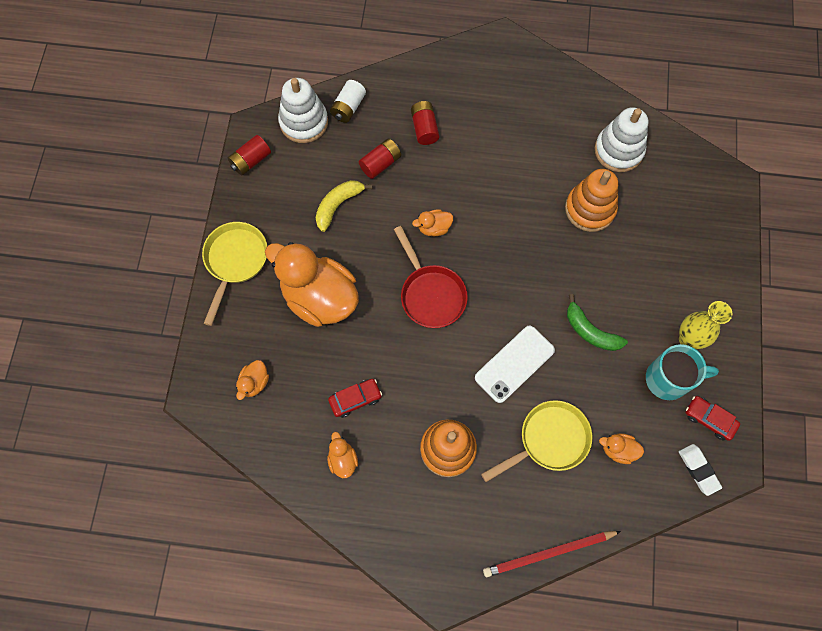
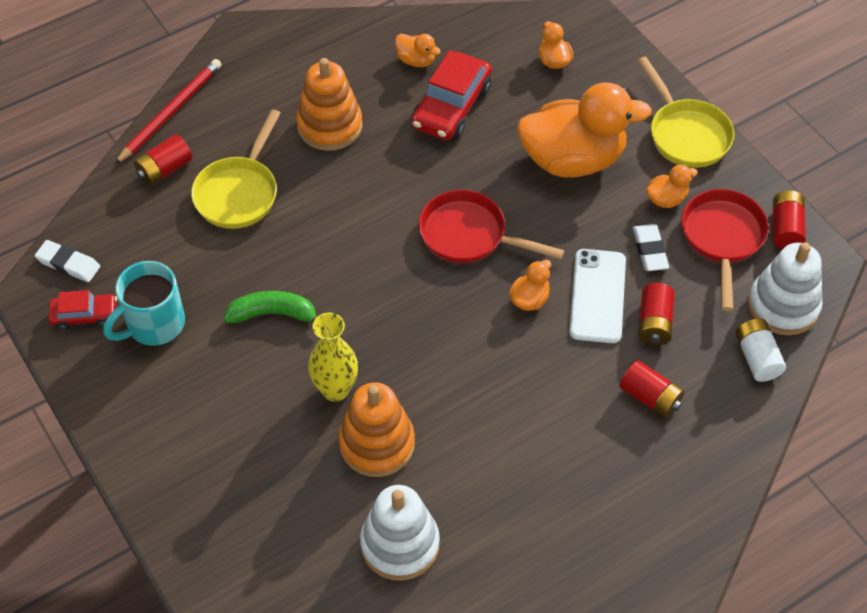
camera: 140 degrees right, 15 degrees down
(291, 181) = (722, 239): none -> red pan
(338, 205) = (650, 250): yellow banana -> white eraser
(355, 399) = (451, 107): red car -> red car, size x1.72
(514, 364) = (327, 232): white phone -> white phone (597, 296)
(586, 501) = (164, 169): none -> red battery
(618, 450) = (163, 228): orange duck -> orange duck (666, 199)
(688, 339) = (158, 378): yellow vase -> yellow vase (335, 390)

